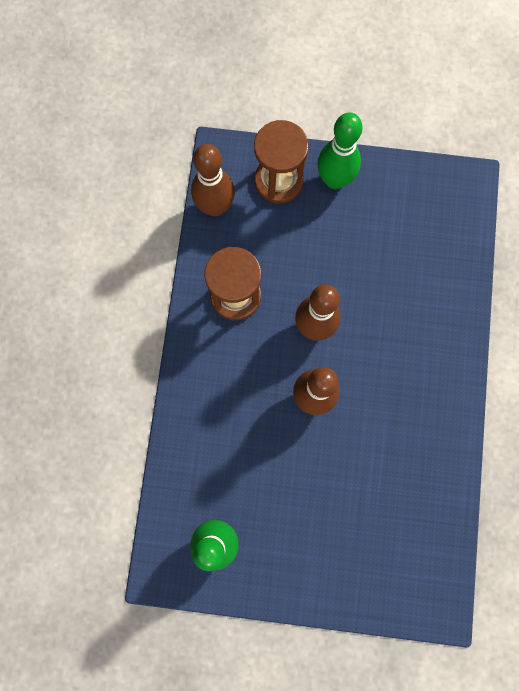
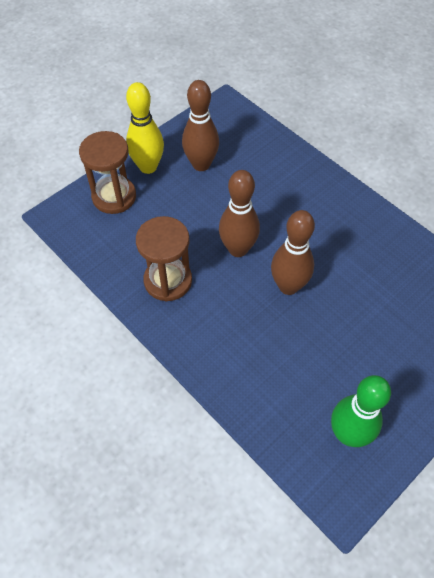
camera: 50 degrees left, 20 degrees down
(215, 207) = (90, 246): brown bowling pin -> brown bowling pin (201, 164)
(334, 180) = (148, 167): green bowling pin -> yellow bowling pin

